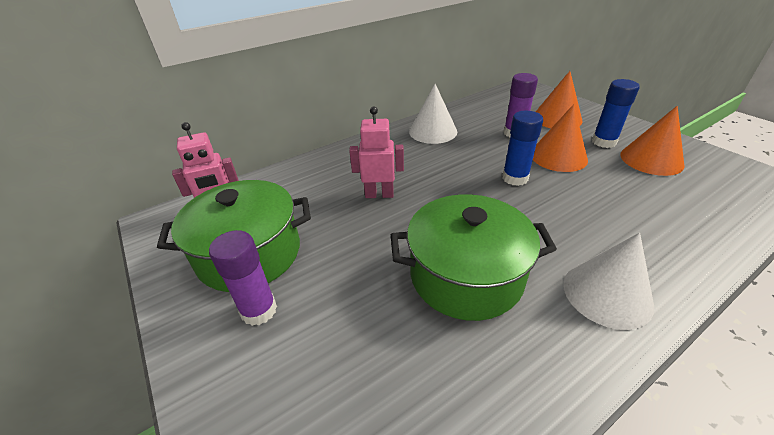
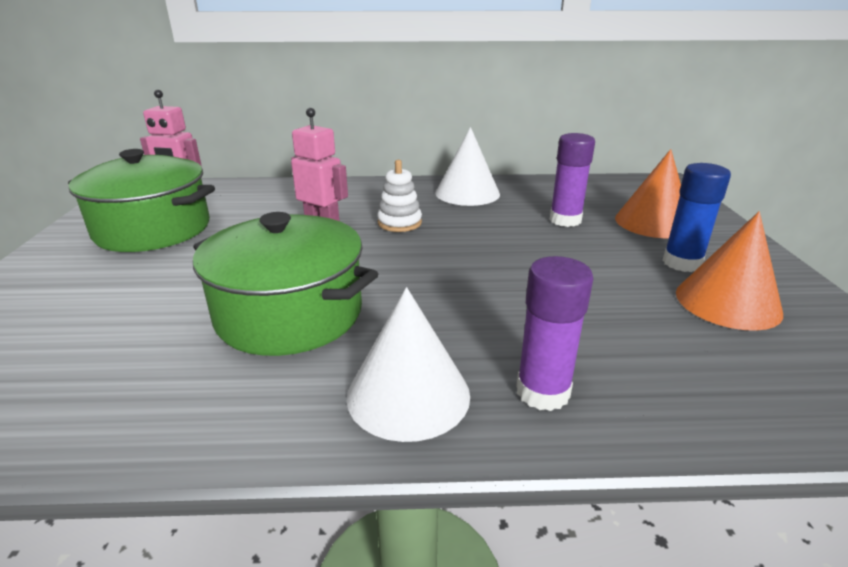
camera: 30 degrees right, 10 degrees down
(259, 310) = (98, 267): purple glue stick -> purple glue stick (542, 392)
(426, 172) = (399, 223): none -> white stacking toy
(515, 178) = (489, 258): blue glue stick -> none
(558, 156) = (584, 257): orange cone -> none

